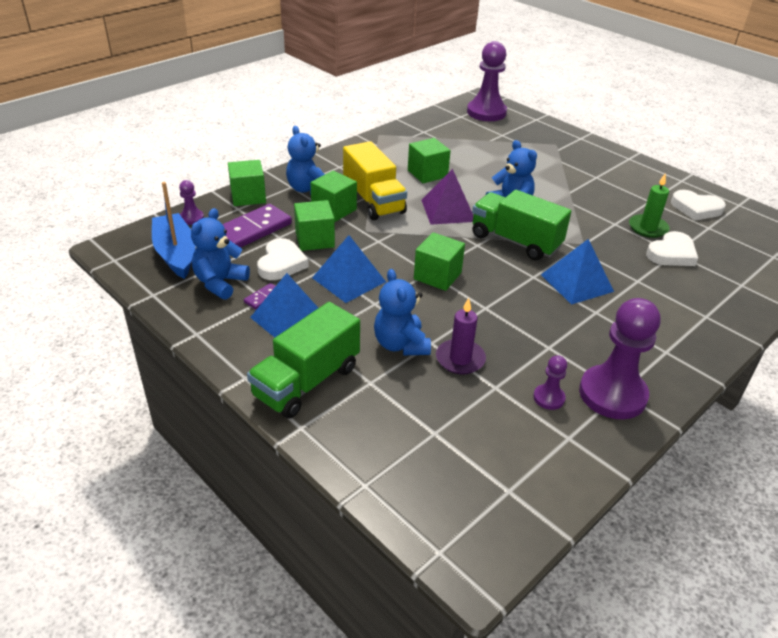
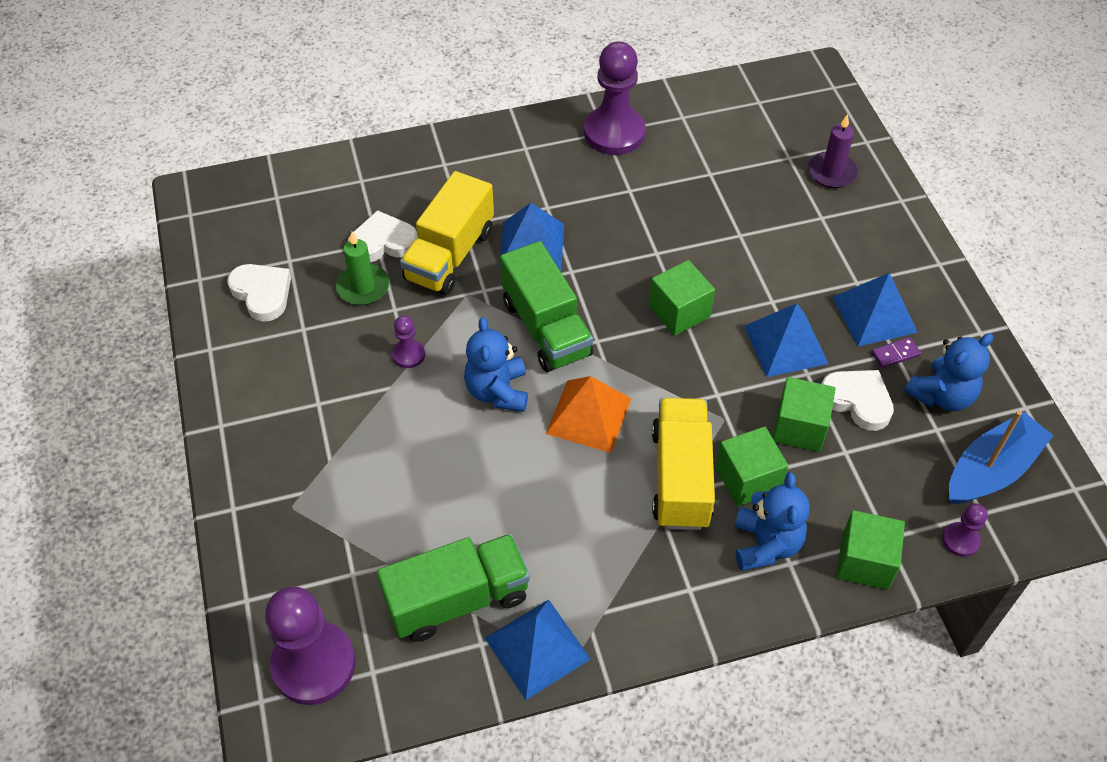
camera: 150 degrees left, 15 degrees up
(176, 253) = (991, 470): blue boat -> blue boat turned 135 degrees counterclockwise
(253, 230) = (877, 479): purple domino -> none
(281, 263) = (857, 400): white heart -> white heart turned 90 degrees clockwise
(307, 381) = (881, 238): green truck -> green truck (457, 599)
(397, 135) = (537, 648): none -> blue pyramid
(401, 344) = (772, 243): blue teddy bear -> none
(427, 173) = (560, 511): green cube -> none
(448, 210) = (588, 415): purple pyramid -> orange pyramid
(460, 359) = (724, 209): purple candle -> purple candle (832, 172)
(549, 398) = (672, 149): purple pawn -> purple pawn (408, 355)
(621, 260) = (450, 255): none -> yellow truck

